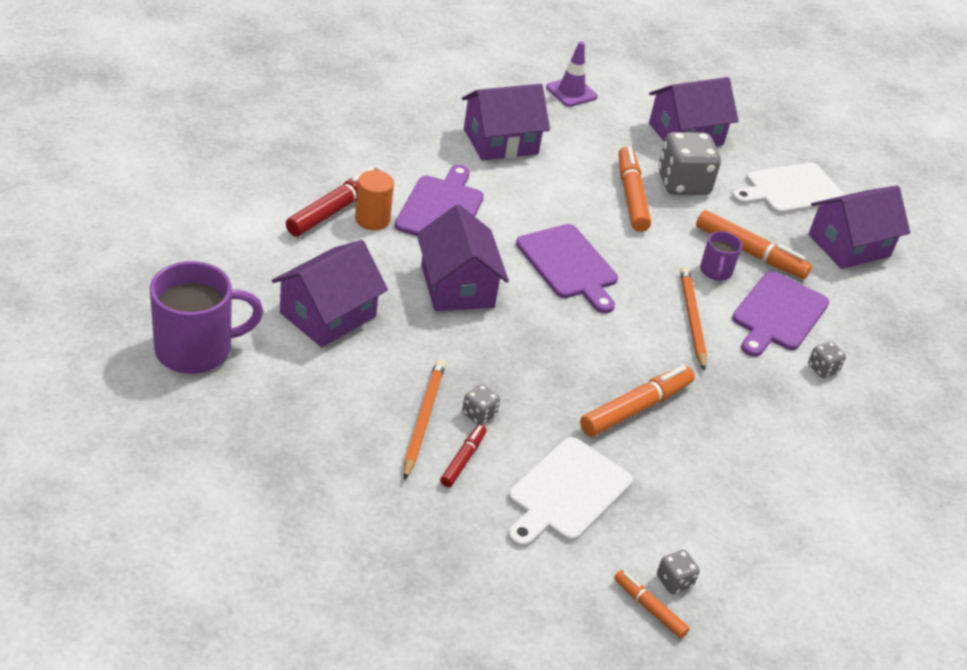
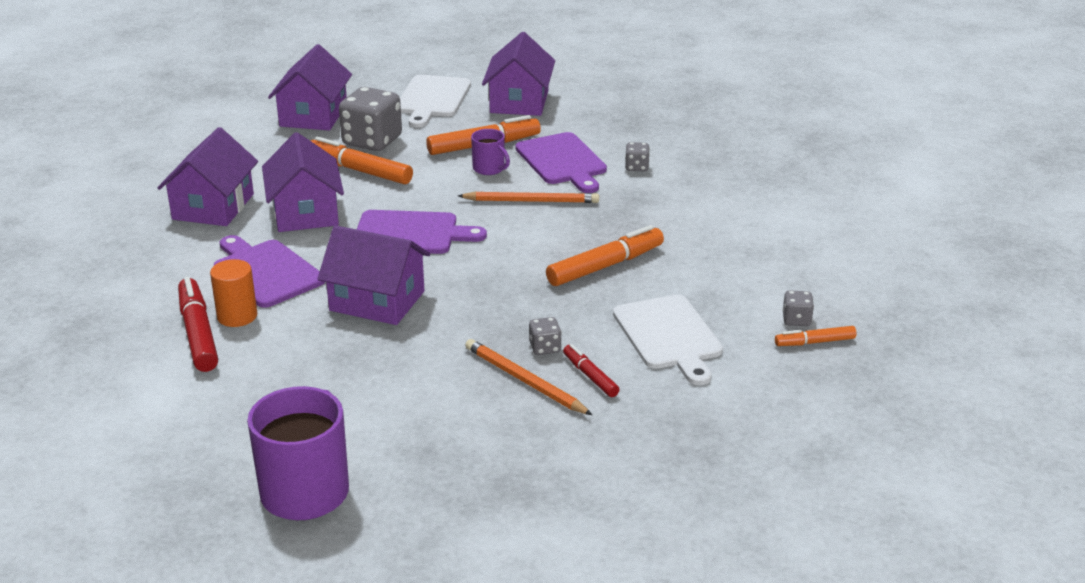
camera: 50 degrees left, 10 degrees down
(328, 315) = (340, 389): purple house -> purple house (305, 212)
(571, 92) = (192, 146): purple traffic cone -> none
(636, 408) = (605, 266): orange marker -> orange marker turned 60 degrees clockwise
(692, 319) = (531, 201): orange pencil -> orange pencil turned 150 degrees clockwise

